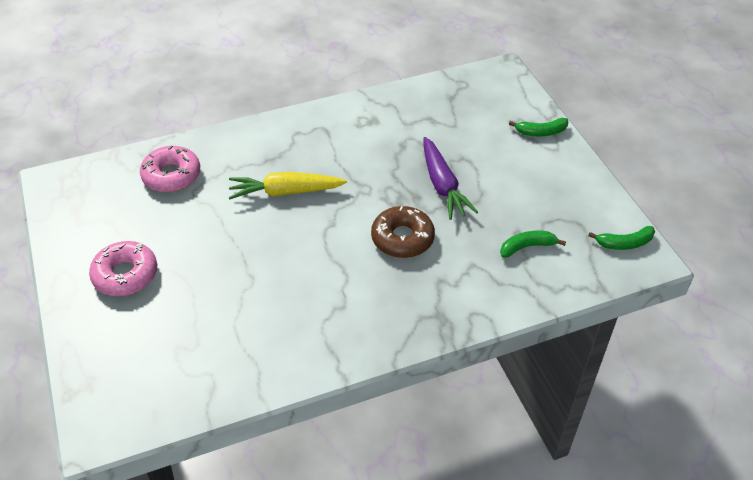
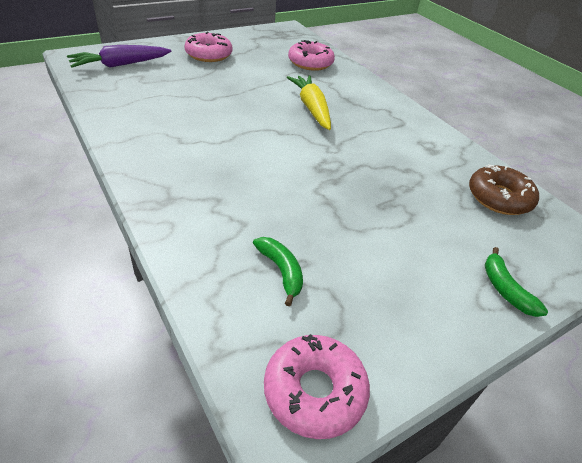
camera: 75 degrees right, 5 degrees down
(402, 238) = (272, 173): brown donut -> brown donut (499, 198)
(443, 185) = (359, 199): purple carrot -> purple carrot (120, 65)
(624, 243) = (314, 391): green banana -> pink donut

